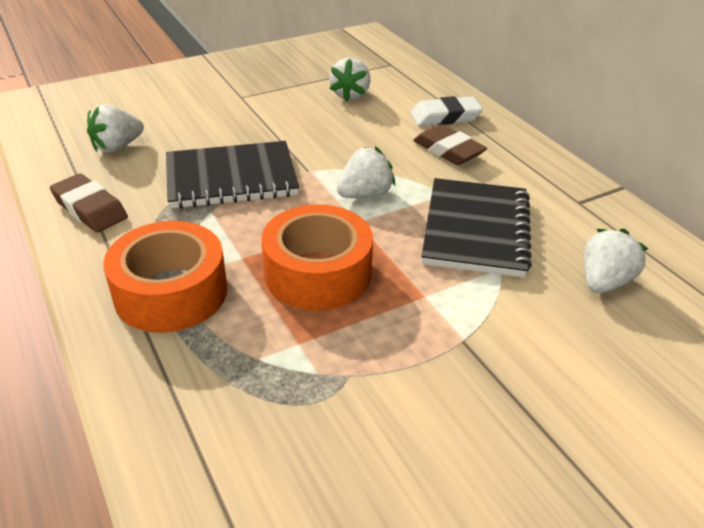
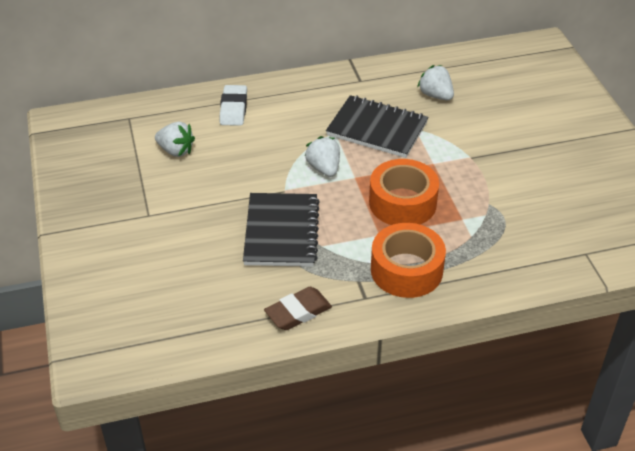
camera: 75 degrees left, 5 degrees up
(117, 147) = (208, 297): white strawberry -> none
(448, 150) = (281, 118): brown eraser -> none

